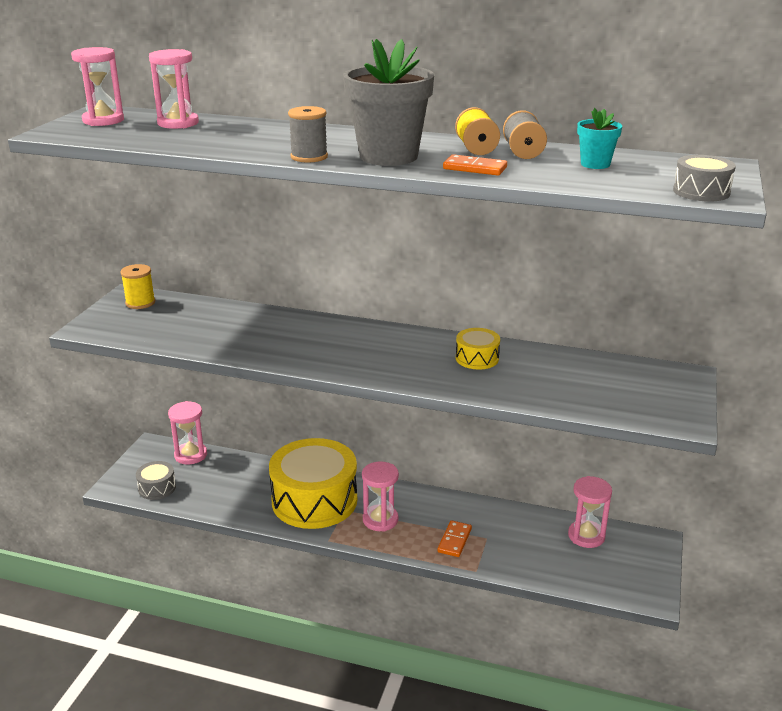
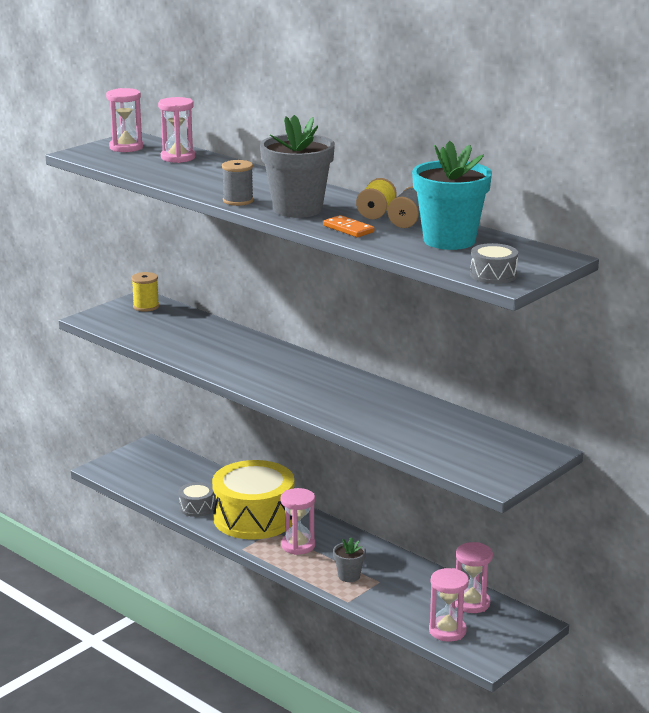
camera: 25 degrees right, 5 degrees down
(157, 488) = (132, 477): grey drum -> grey drum (196, 507)
(191, 455) = (176, 459): pink hourglass -> pink hourglass (447, 631)
(454, 540) = (349, 576): orange domino -> grey flower pot
(477, 358) = (376, 401): yellow drum -> none
(595, 164) = (449, 240): turquoise flower pot -> turquoise flower pot, size x2.07

